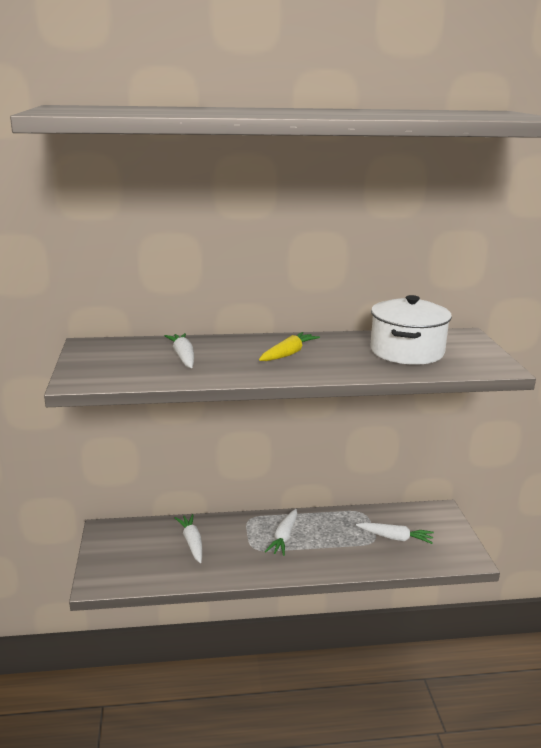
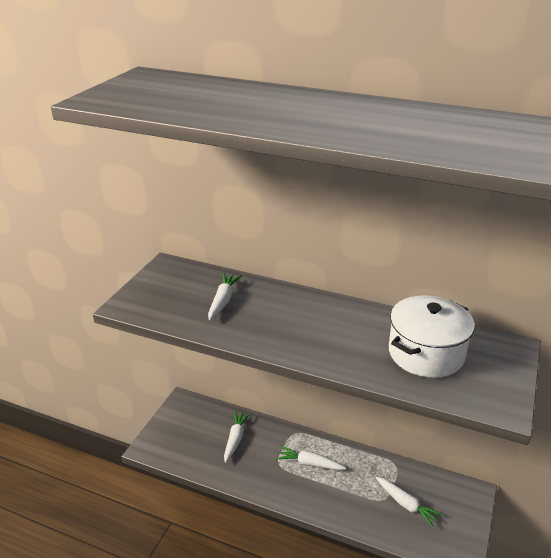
camera: 30 degrees right, 10 degrees up
(284, 537) = (309, 463): white carrot -> white carrot turned 60 degrees clockwise
(288, 354) = (311, 323): yellow carrot -> none

